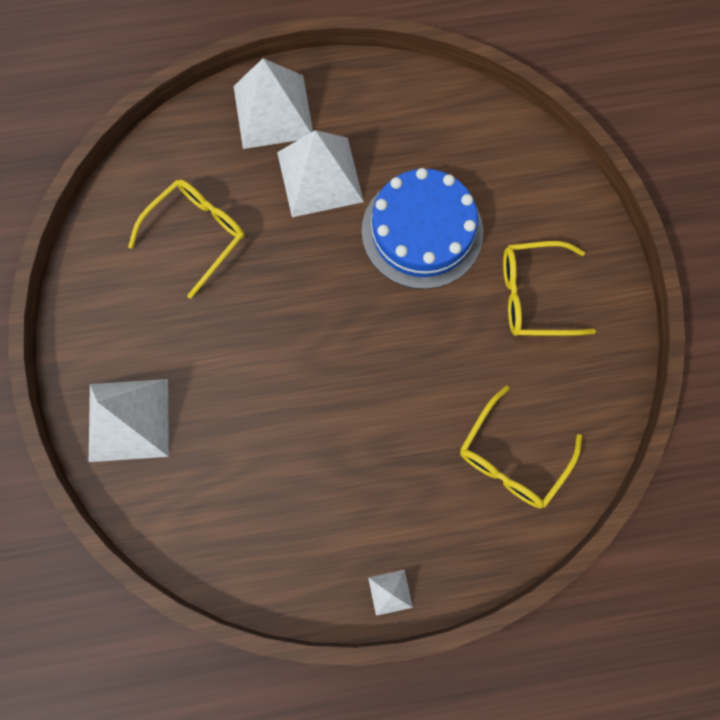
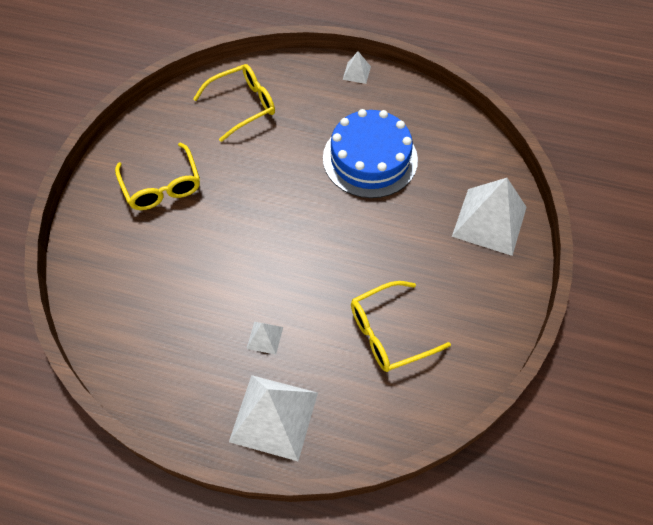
camera: 155 degrees left, 15 degrees down
(320, 177) = (265, 337): white pyramid -> white pyramid, size x0.45
(422, 231) = (210, 260): blue cake -> blue cake (370, 158)
(534, 295) = (162, 186): yellow glasses -> yellow glasses turned 45 degrees clockwise

